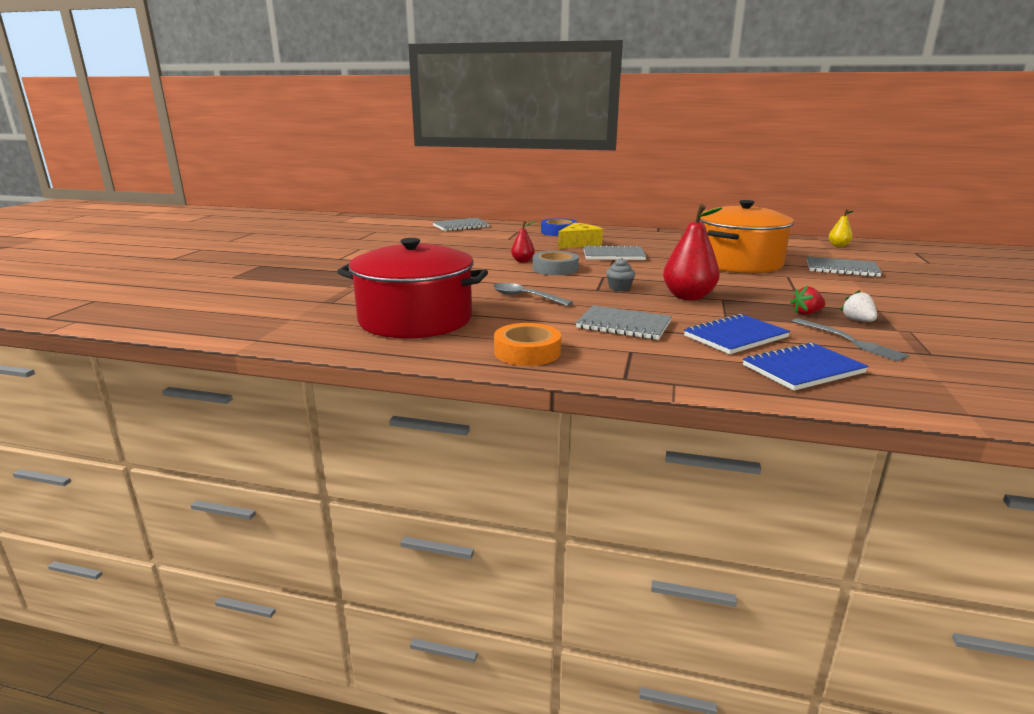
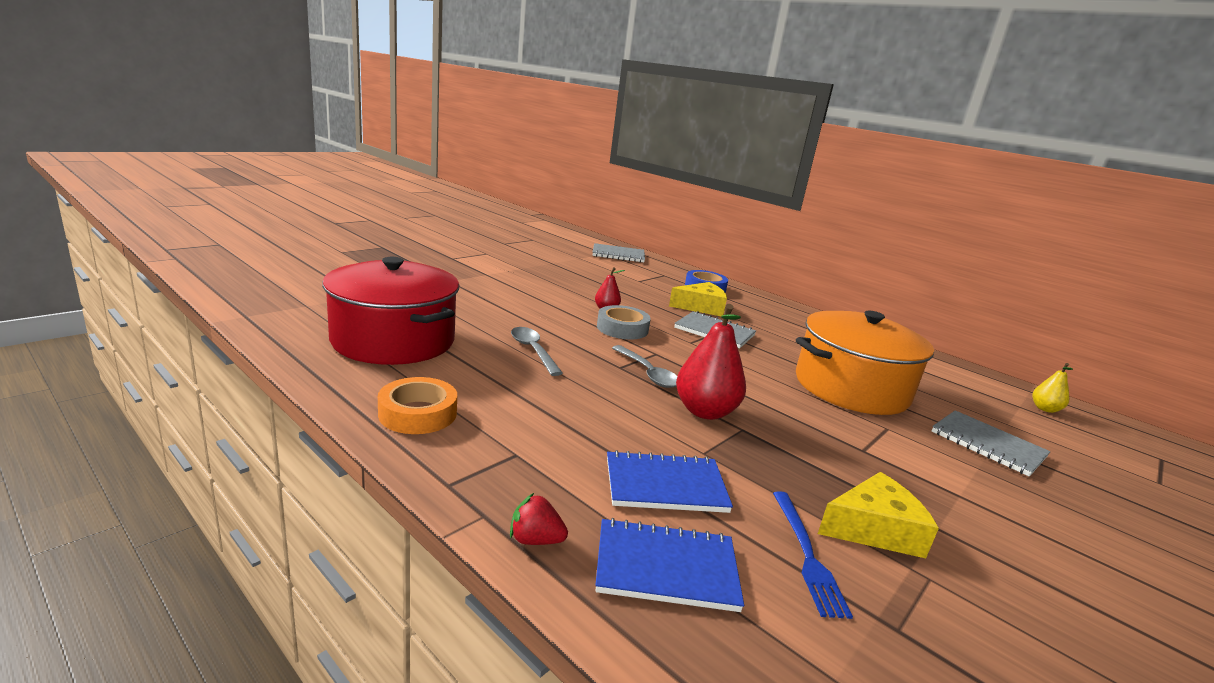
camera: 25 degrees right, 0 degrees up
(619, 288) = (647, 373): grey cupcake -> grey spoon
(623, 325) = (567, 420): grey notebook -> none
(806, 313) = (818, 489): red strawberry -> red strawberry (535, 540)
(849, 341) = (807, 554): grey fork -> blue fork
(857, 320) = (874, 529): white strawberry -> yellow cheese

